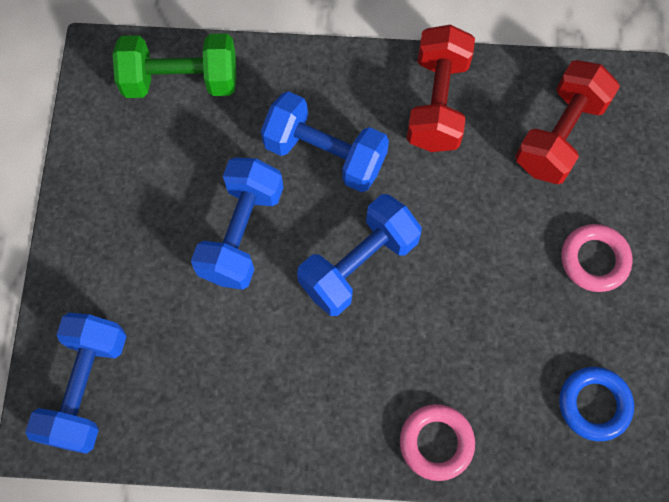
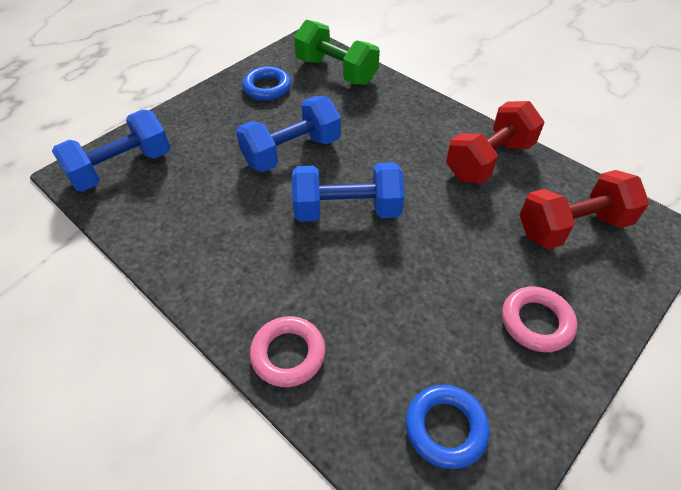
camera: 40 degrees right, 20 degrees down
(126, 162) = (267, 87): none -> blue ring
(325, 154) = (385, 145): blue dumbbell -> none

